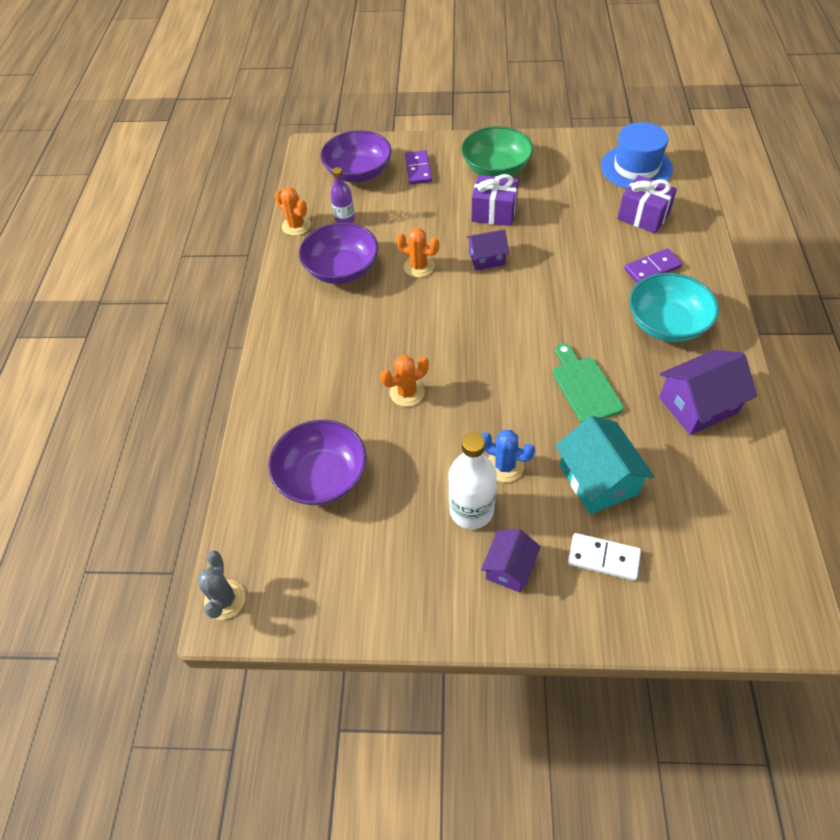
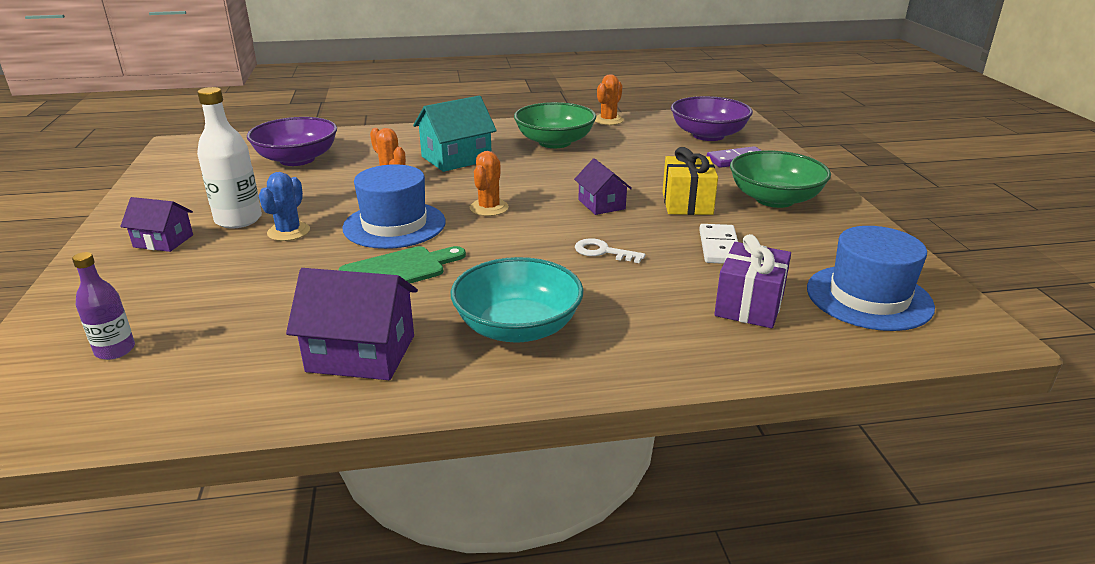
camera: 75 degrees right, 25 degrees down
(225, 599) = (191, 142): grey cactus -> none
(342, 269) = (554, 142): purple bowl -> green bowl
(345, 219) = (629, 137): purple bottle -> purple bottle (115, 350)
(419, 266) = (572, 173): orange cactus -> orange cactus (489, 208)
(494, 212) = (687, 203): purple gift -> yellow gift
(503, 389) = (394, 225): none -> blue hat
(566, 269) = (603, 252): none -> white key
(598, 479) = (255, 283): turquoise house -> turquoise house (456, 158)
(603, 558) = (148, 289): white domino -> white domino (719, 247)
(652, 268) = (632, 314): purple domino -> none
(698, 405) = (361, 353): purple house -> purple house turned 45 degrees counterclockwise

